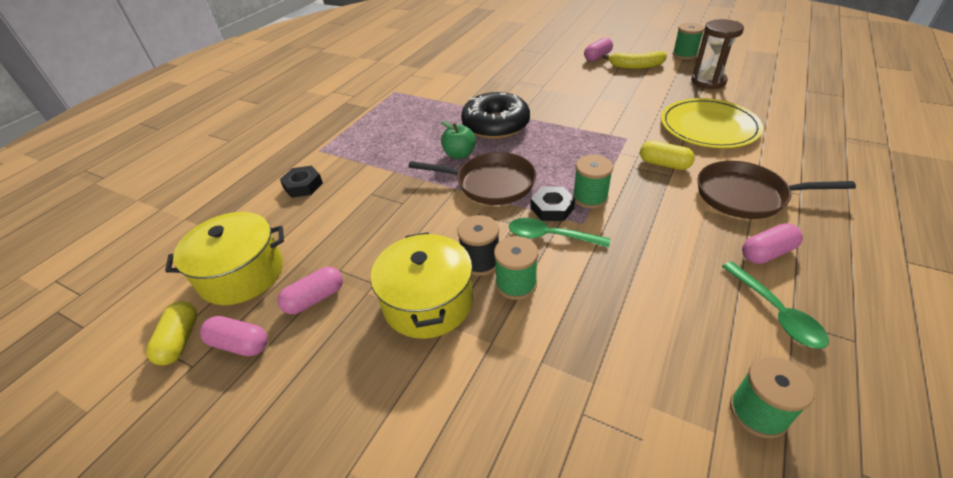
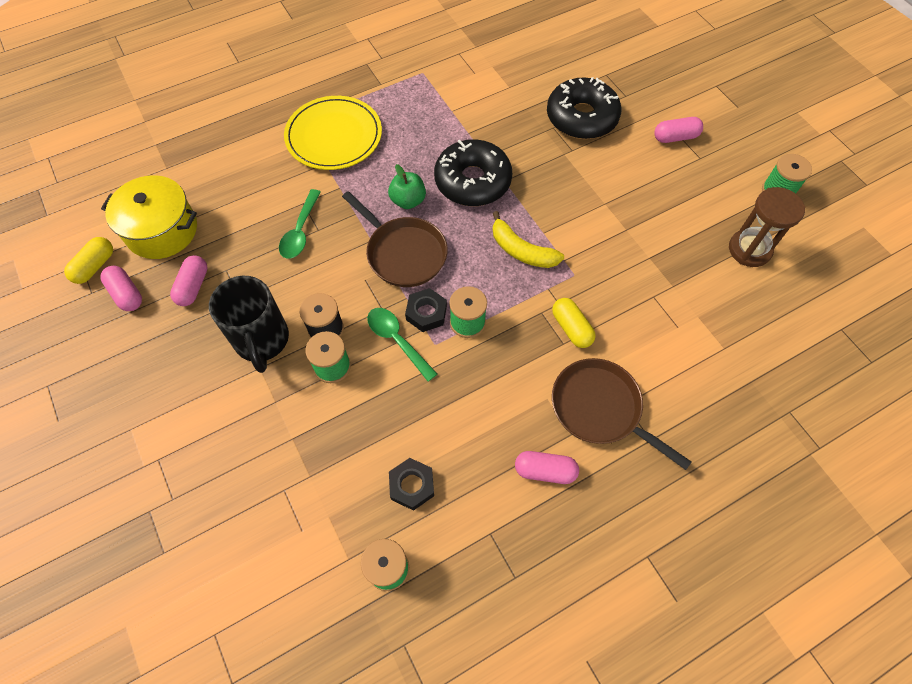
camera: 30 degrees right, 20 degrees up
(303, 186) = (259, 160): black nut -> black nut (412, 485)
(315, 299) = (193, 286): pink capsule -> pink capsule turned 75 degrees counterclockwise
(428, 302) = (262, 340): yellow pot -> black mug
(530, 70) = (581, 117): none -> black donut
(636, 66) = (700, 178): yellow banana -> yellow banana (521, 250)
(708, 126) = (669, 311): yellow plate -> yellow plate (334, 136)
(776, 312) = (487, 519): green spoon -> green spoon (300, 231)

